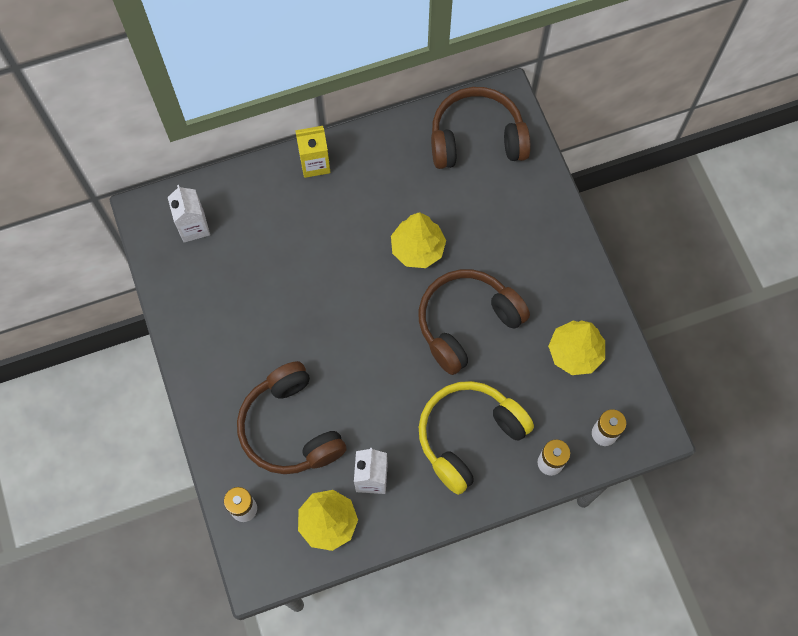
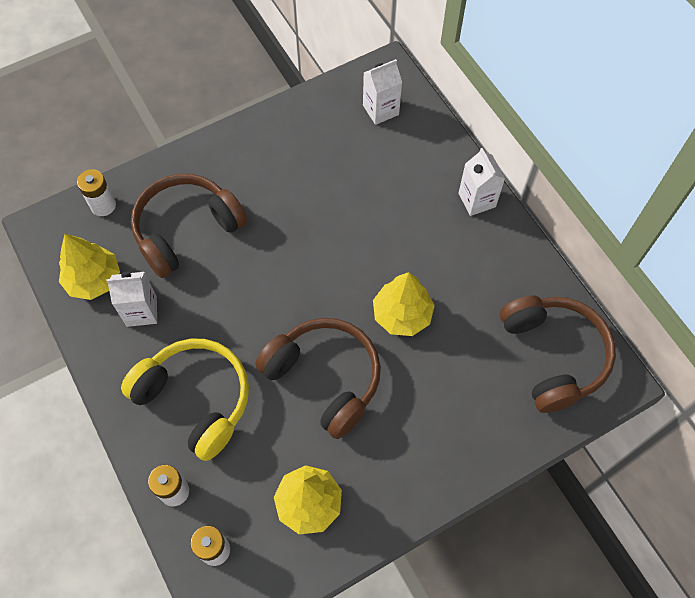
camera: 80 degrees right, 5 degrees down
(315, 163) = (477, 200): yellow carton -> white carton

